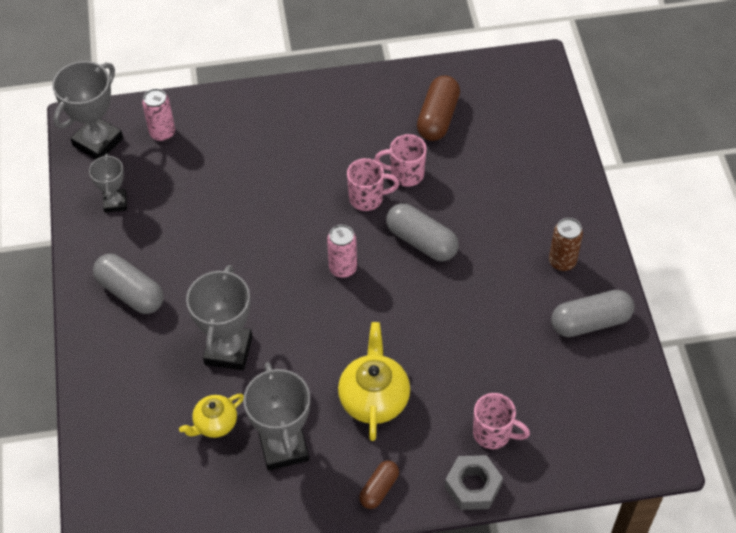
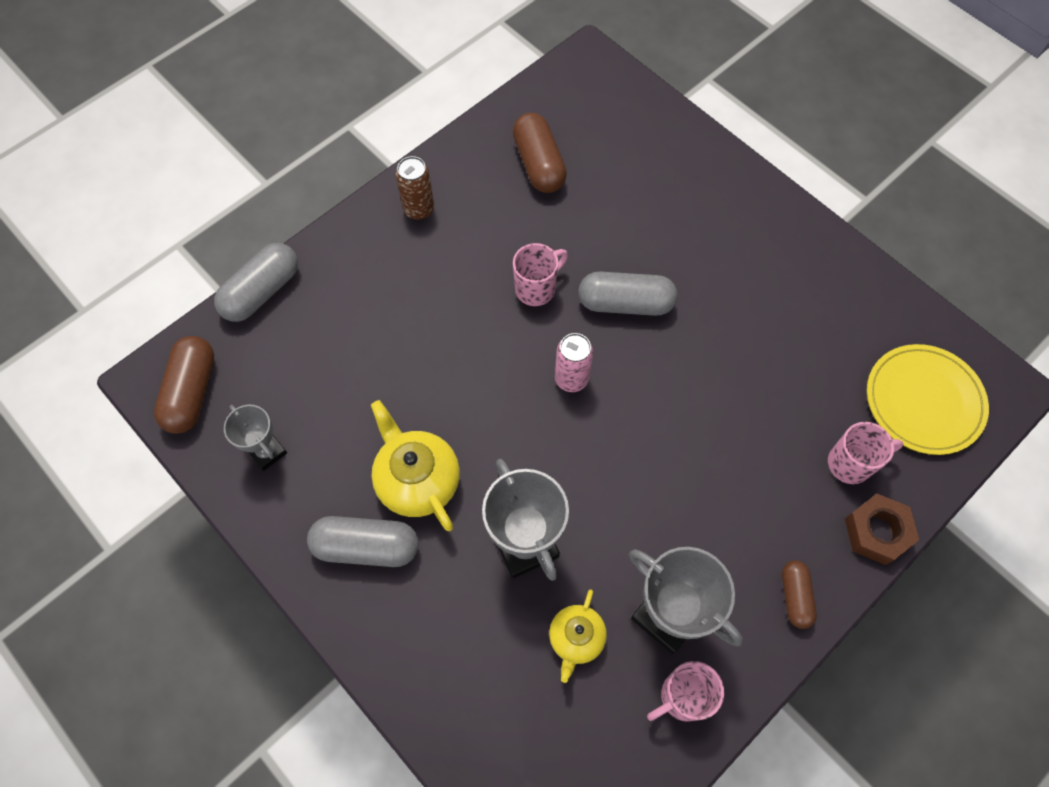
camera: 35 degrees left, 10 degrees up
(98, 142) = (192, 392): grey trophy -> brown capsule
(162, 133) = (260, 340): pink can -> none
(374, 398) = (712, 500): yellow teapot -> yellow teapot (417, 480)
(405, 174) = (554, 241): pink mug -> pink mug (682, 697)
(473, 486) = (877, 532): grey nut -> brown nut
(562, 262) = (770, 246): brown can -> brown can (419, 209)
(585, 426) = (924, 401): none -> yellow plate
(590, 322) = (843, 292): grey capsule -> grey capsule (262, 292)

